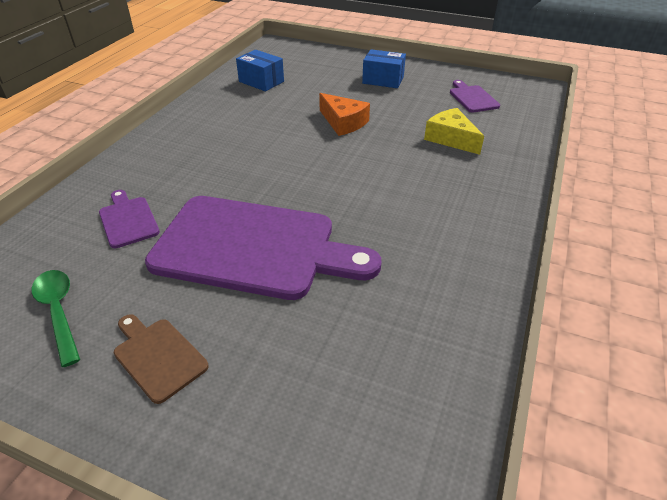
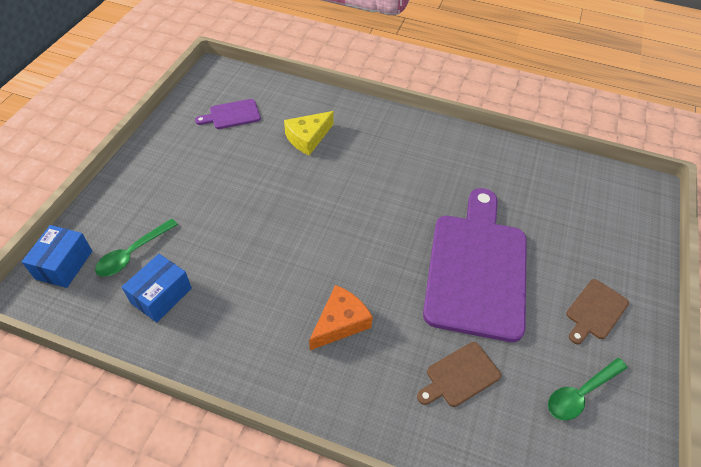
camera: 95 degrees left, 10 degrees up
(128, 220) = (460, 376): purple cutting board -> brown cutting board
(302, 69) = (133, 253): none -> green spoon
(343, 122) = (275, 212): orange cheese -> orange cheese (340, 323)
(383, 80) = (180, 177): blue box -> blue box (64, 265)

